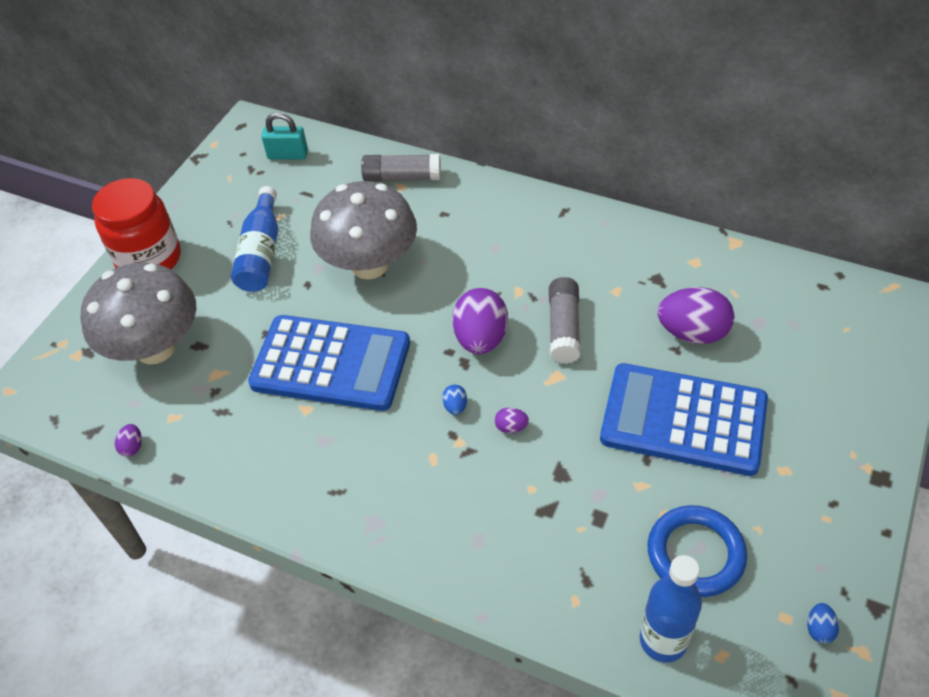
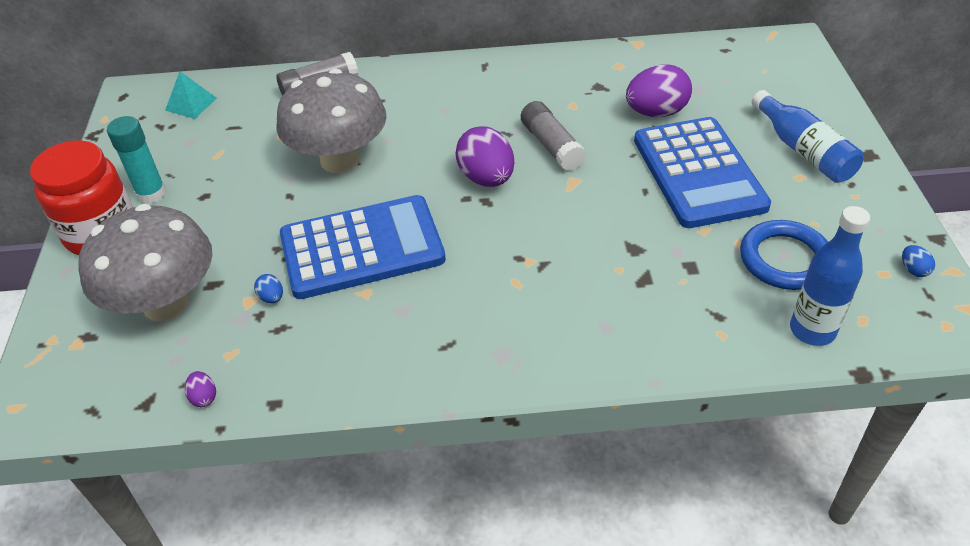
camera: 30 degrees left, 5 degrees down
(205, 236) = (151, 193): none -> turquoise glue stick
(261, 253) = (222, 187): blue bottle -> blue bottle (803, 150)
(288, 155) = (191, 104): turquoise padlock -> turquoise pyramid
(455, 406) = (504, 236): blue egg -> blue egg (272, 297)
(511, 427) = (565, 232): purple egg -> none
(683, 420) = (699, 173): blue calculator -> blue calculator turned 90 degrees counterclockwise

